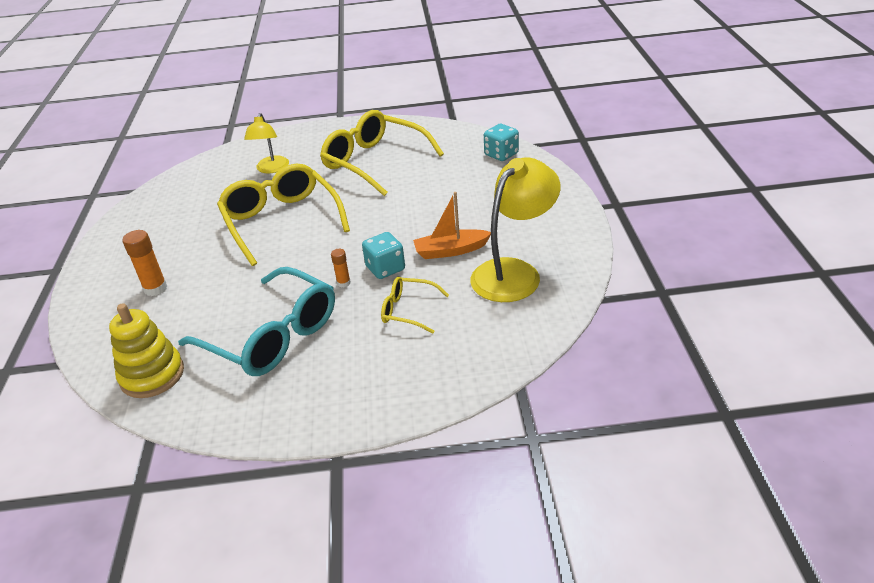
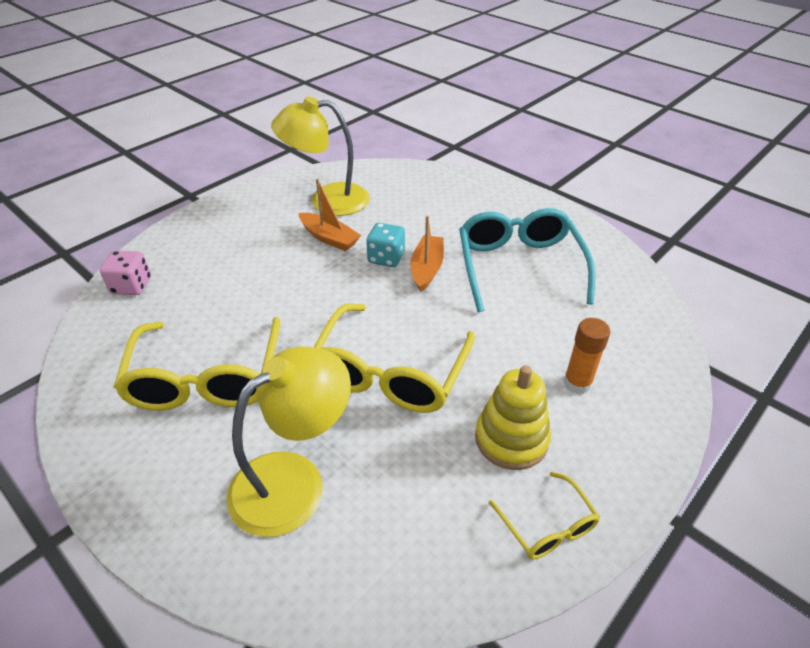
camera: 135 degrees left, 5 degrees up
(152, 375) = (628, 297): yellow stacking toy -> yellow stacking toy (511, 439)
(271, 169) = (294, 480): yellow lamp -> yellow lamp, size x1.64
(343, 283) = (427, 269): orange glue stick -> orange boat
(409, 310) = (417, 222): yellow glasses -> yellow glasses (547, 525)
(501, 154) = (131, 286): turquoise dice -> pink dice

